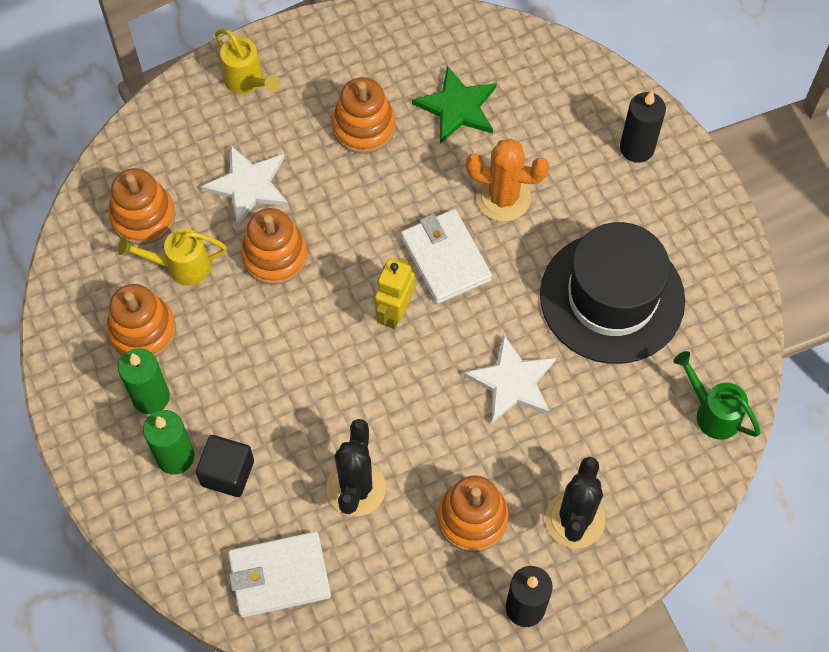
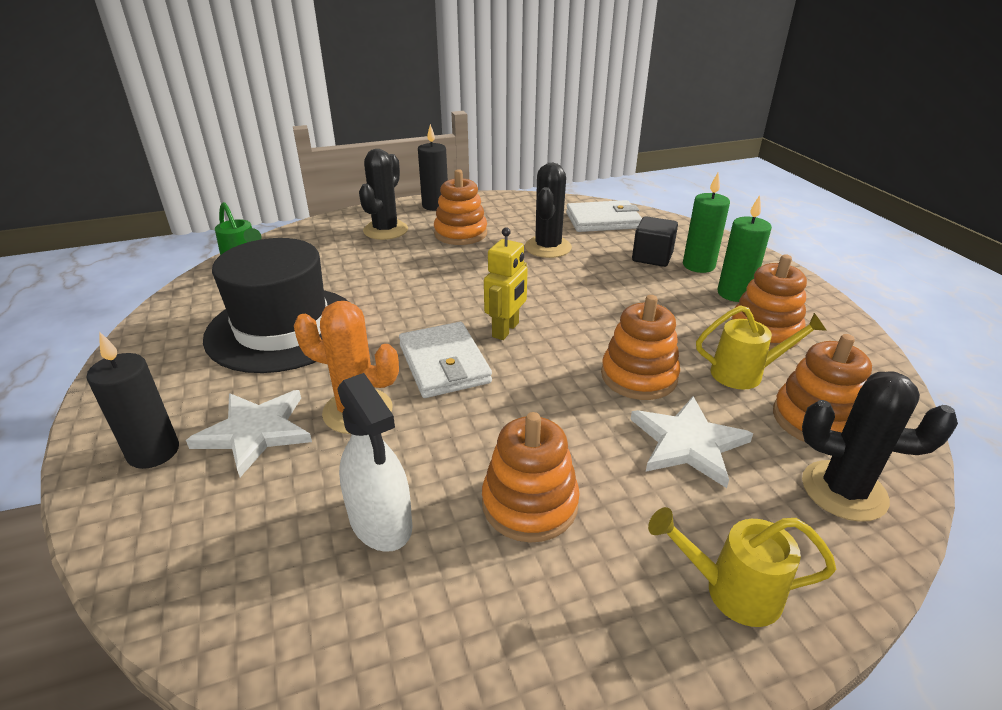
camera: 175 degrees left, 30 degrees down
(152, 153) = (844, 491): none -> black cactus
(247, 81) = (732, 591): yellow watering can -> yellow watering can turned 45 degrees counterclockwise
(457, 107) = (380, 521): green star -> white spray bottle
(512, 382) = (405, 286): white star -> white star (255, 432)

